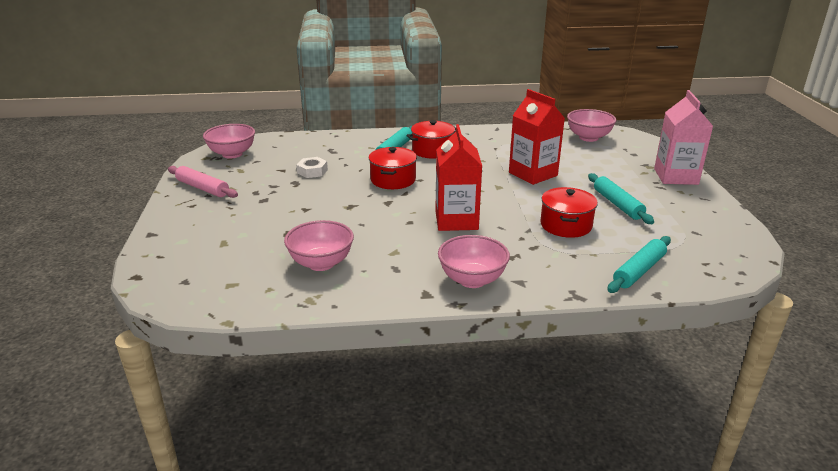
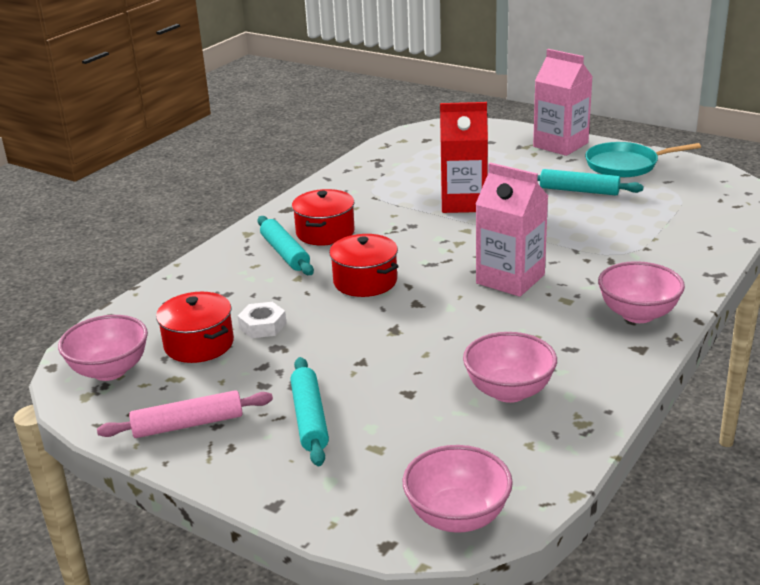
camera: 50 degrees left, 0 degrees up
(456, 220) = (510, 279): red carton -> pink carton
(566, 225) = (588, 229): red pot -> red pot (199, 344)
(588, 138) = (424, 145): pink bowl -> pink bowl (457, 517)
(639, 271) = (703, 231): turquoise rolling pin -> turquoise rolling pin (309, 418)
(690, 208) = (625, 165): none -> turquoise pan

